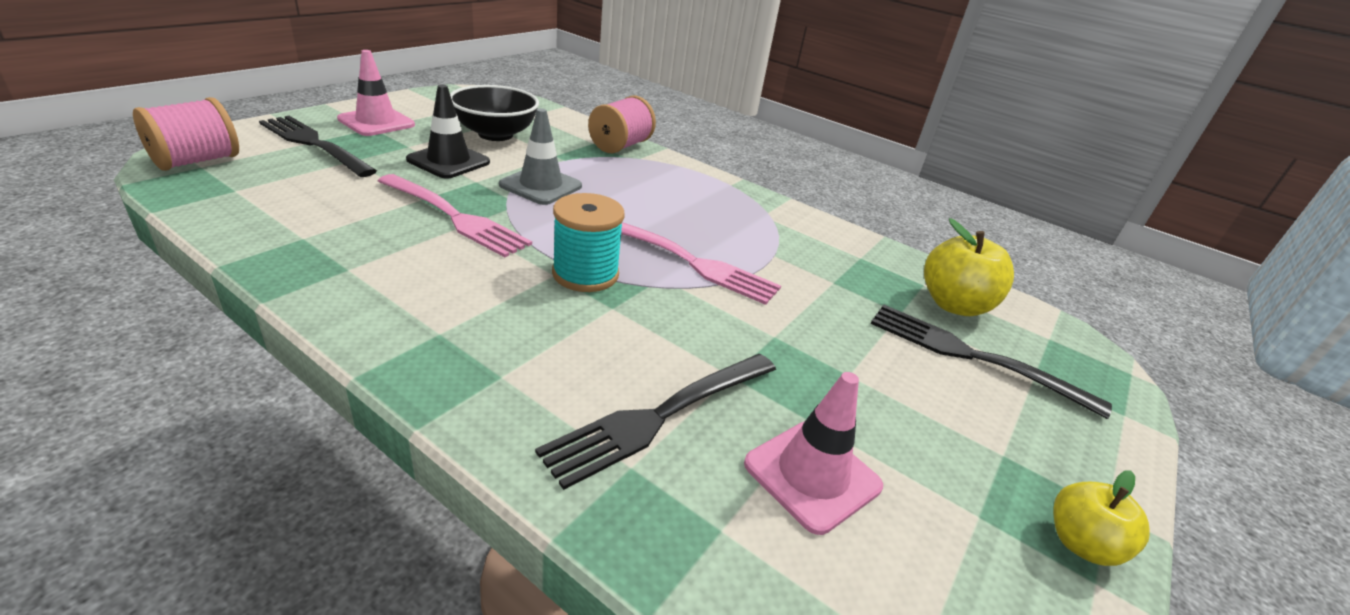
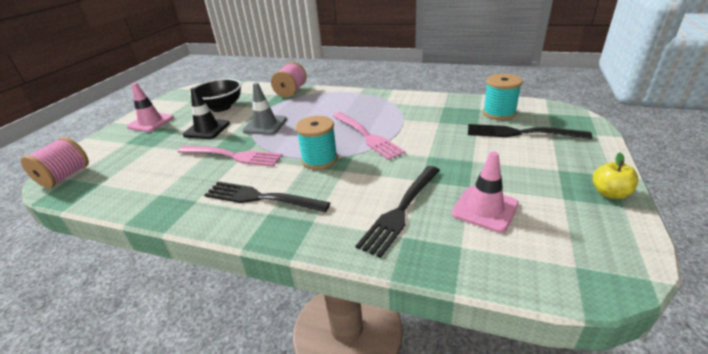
camera: 10 degrees left, 0 degrees up
(314, 144) = (125, 145): black fork -> black fork (261, 198)
(691, 262) = (367, 136): pink fork -> pink fork turned 45 degrees clockwise
(954, 305) = (499, 113): yellow apple -> turquoise spool

